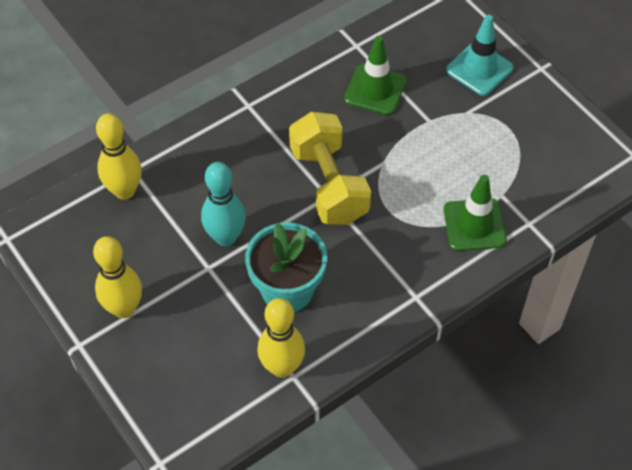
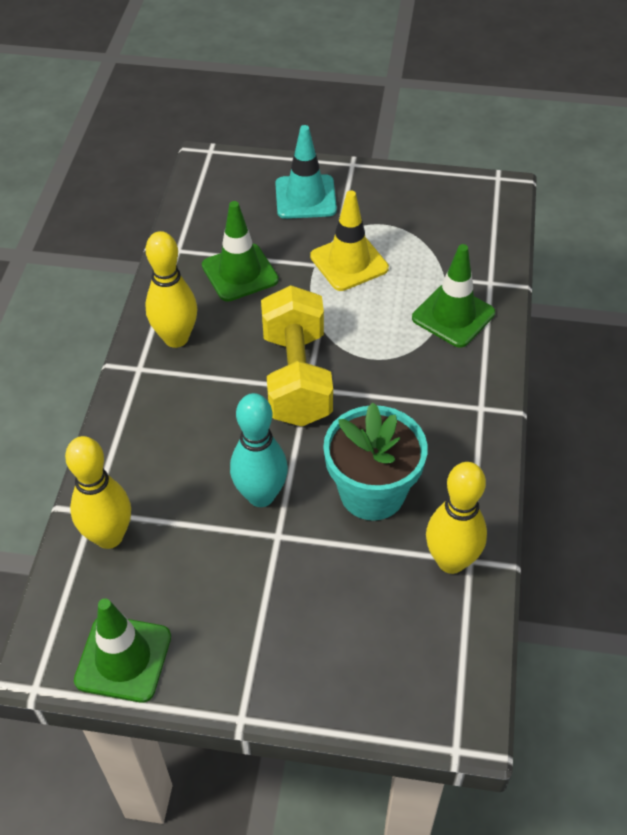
camera: 45 degrees left, 5 degrees down
(60, 262) = (123, 658): none -> green traffic cone
(124, 308) = (244, 643): yellow bowling pin -> yellow bowling pin (176, 338)
(328, 184) = (296, 377): yellow dumbbell -> yellow dumbbell turned 60 degrees clockwise
(452, 136) = (349, 262): none -> yellow traffic cone

